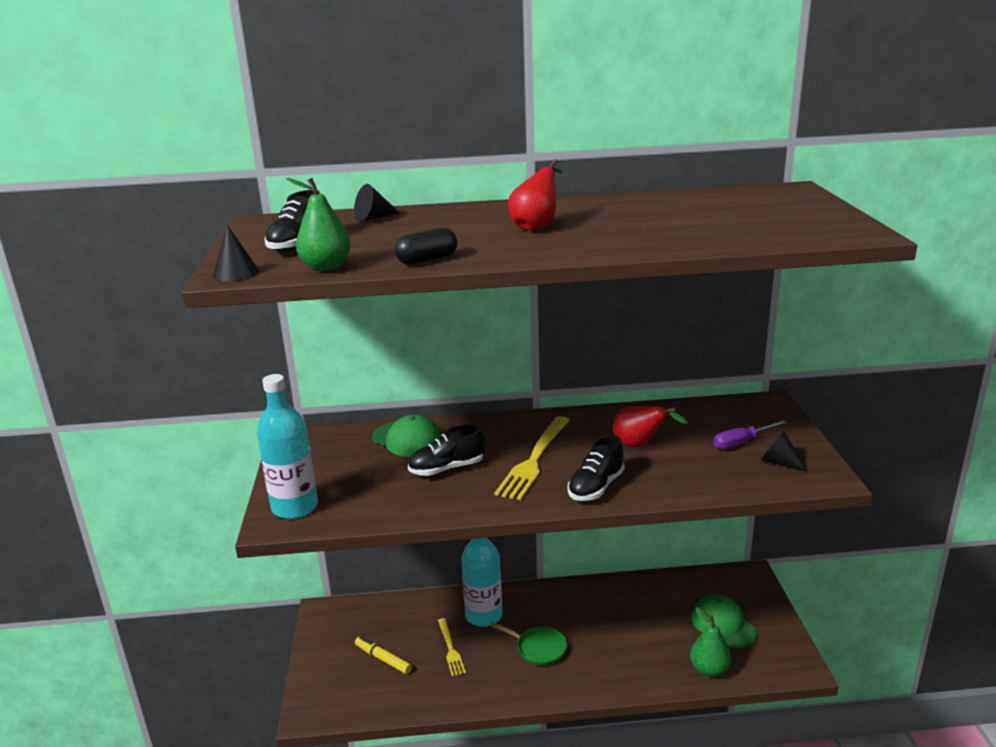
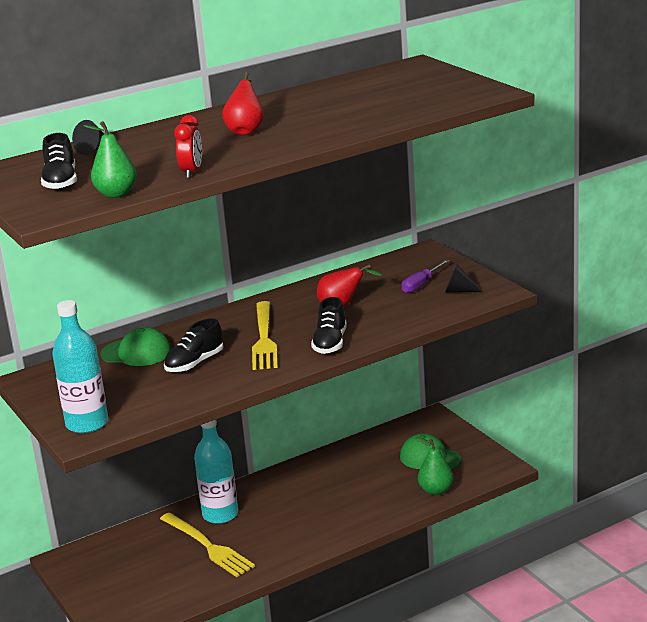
camera: 25 degrees left, 0 degrees up
(236, 273) = (45, 213): black cone -> none
(383, 659) = (151, 573): yellow marker -> none
(427, 260) = (192, 172): black capsule -> red clock
(451, 649) = (209, 547): yellow fork -> yellow fork, size x1.75
(538, 648) = (286, 521): green pan -> none

